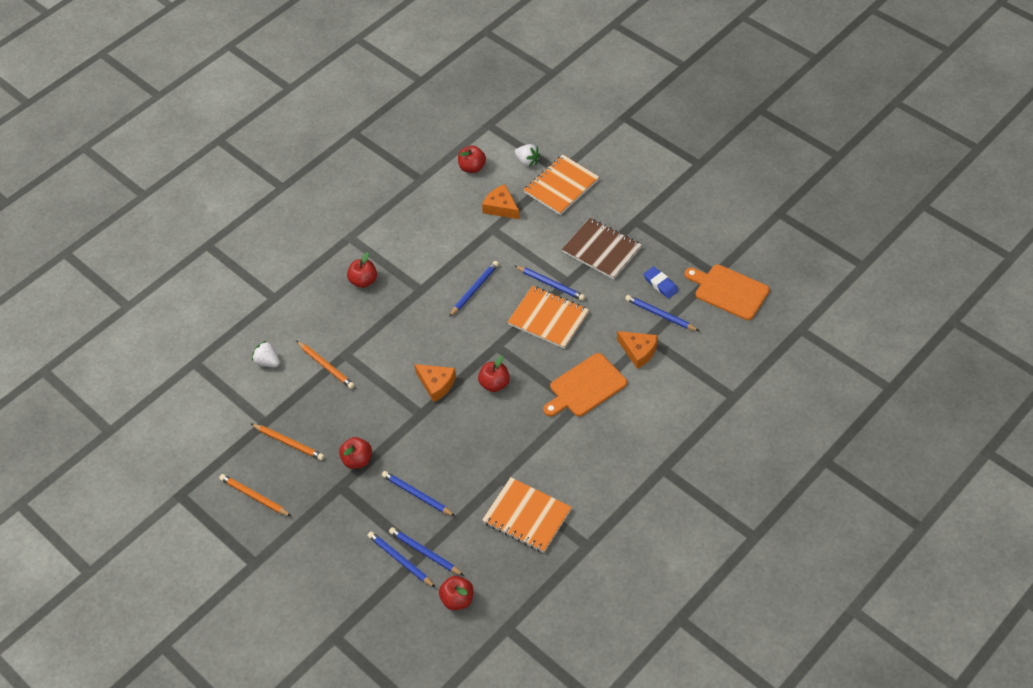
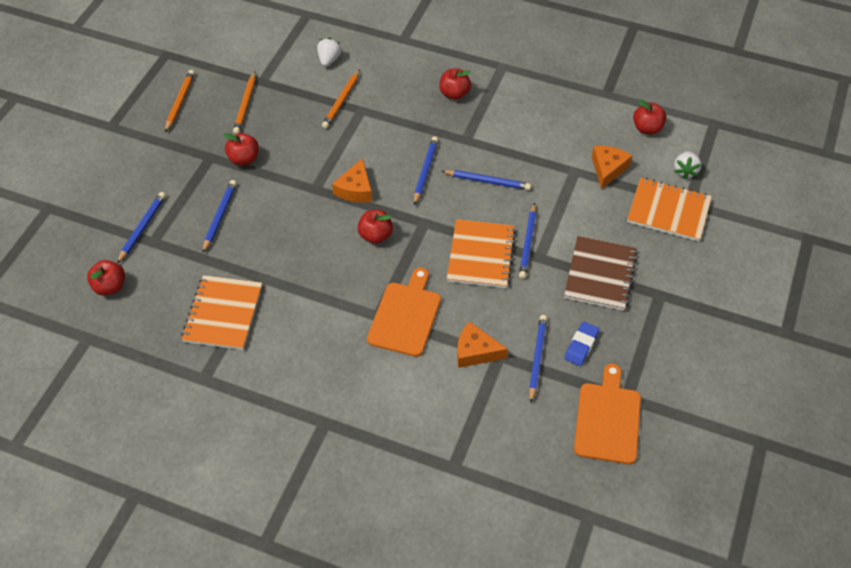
camera: 65 degrees right, 0 degrees up
(425, 552) = (156, 244): blue pencil -> blue pencil (425, 171)
(585, 387) = (405, 316): orange cutting board -> orange cutting board turned 75 degrees clockwise
(638, 351) = (475, 351): orange cheese -> orange cheese turned 90 degrees clockwise

